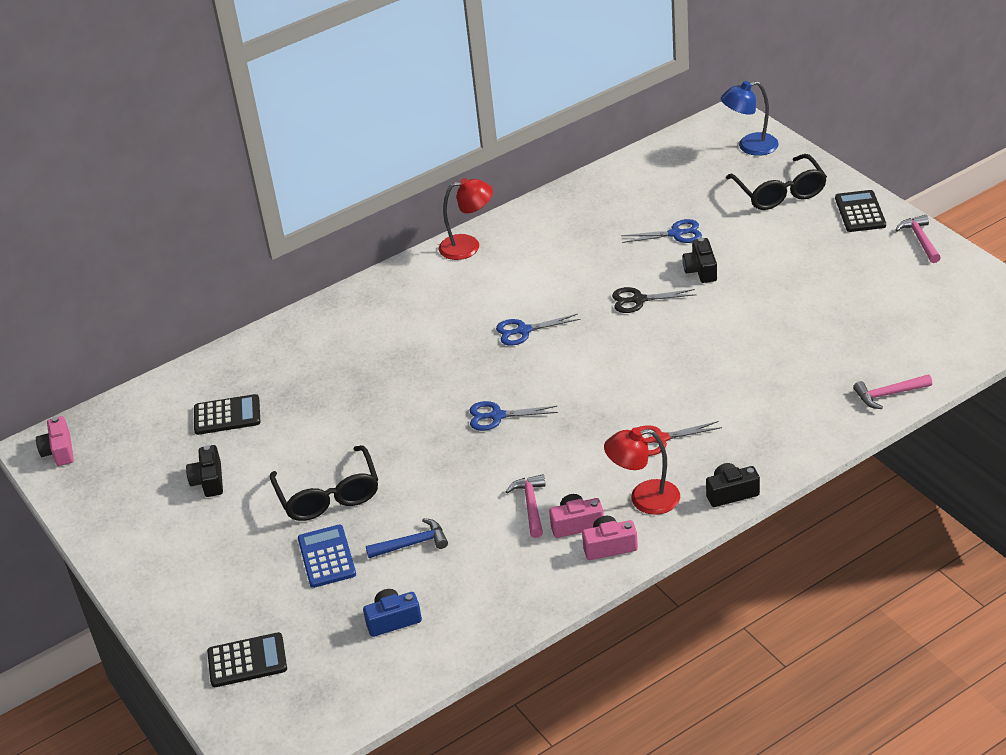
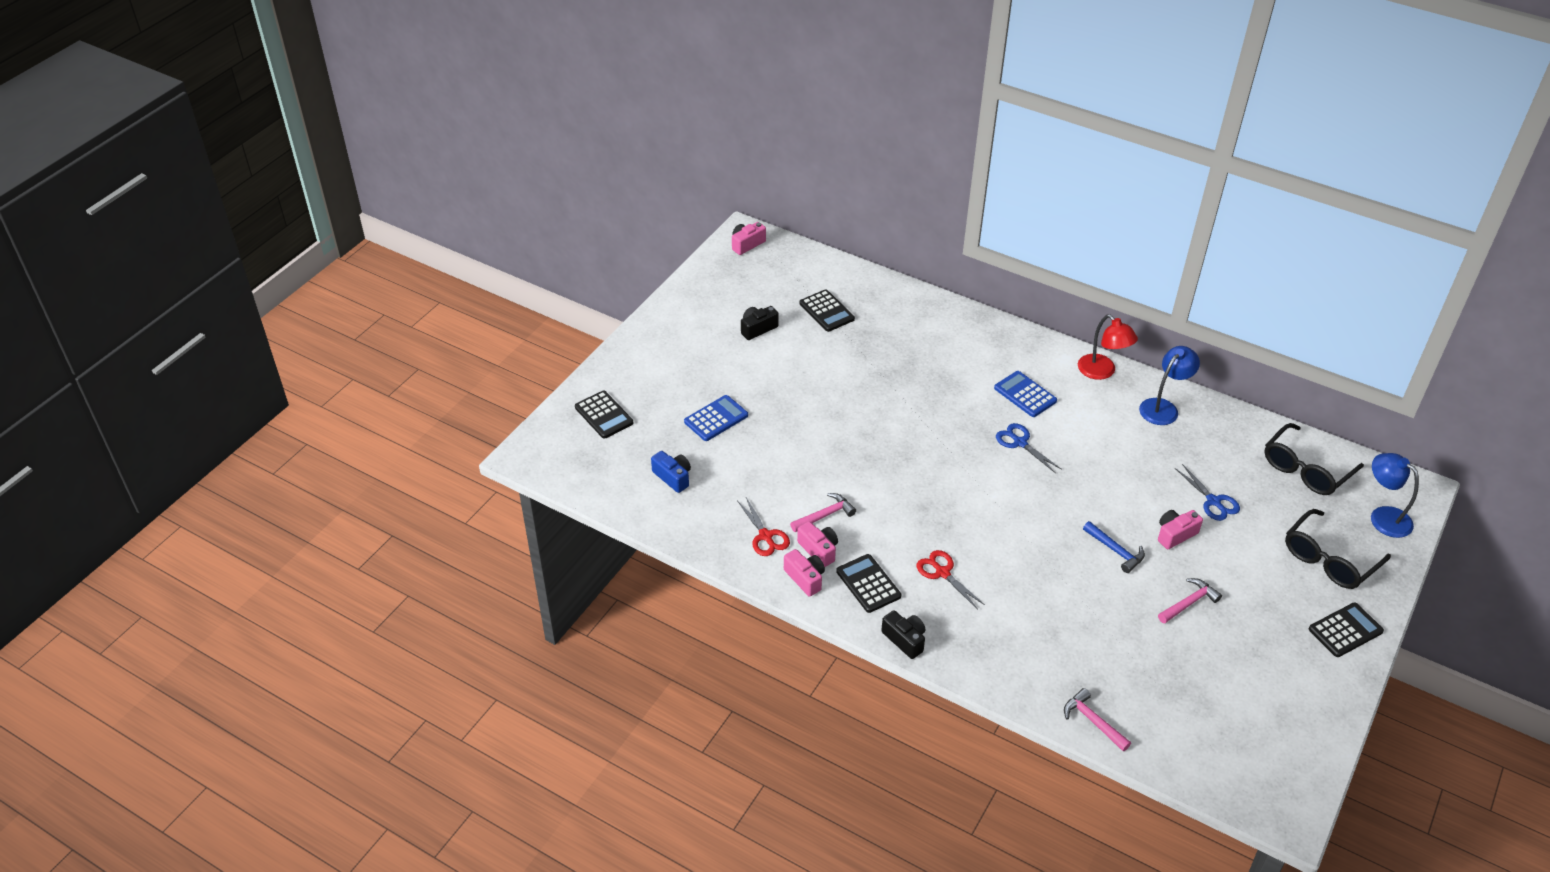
camera: 60 degrees right, 5 degrees up
(328, 495) = (776, 396): black glasses -> black glasses (1306, 469)
(412, 544) = (751, 460): blue hammer -> blue hammer (1115, 551)
(461, 306) = (1025, 394): none -> blue calculator
(496, 416) = (911, 461): blue scissors -> none
(532, 562) = (766, 536): none -> red scissors
(541, 223) = (1163, 407): none -> blue lamp
(638, 300) = (1106, 504): black scissors -> none
(644, 499) = (868, 584): red lamp -> black calculator
(701, 270) = (1175, 534): black camera -> pink camera
(920, 240) = (1336, 691): pink hammer -> pink hammer (1189, 603)

